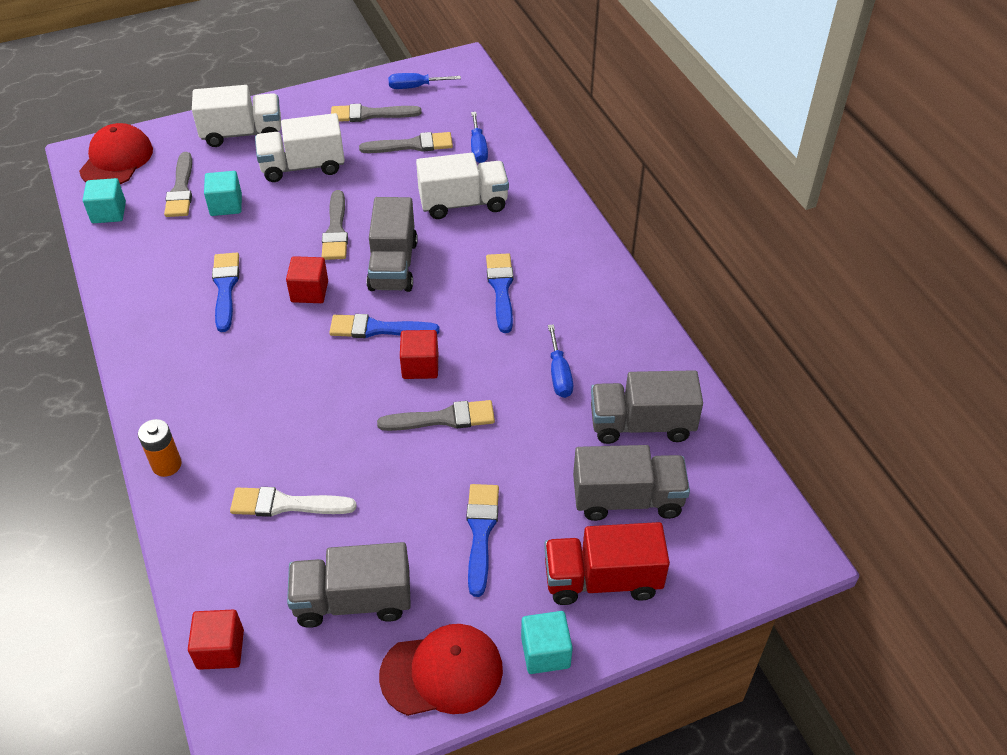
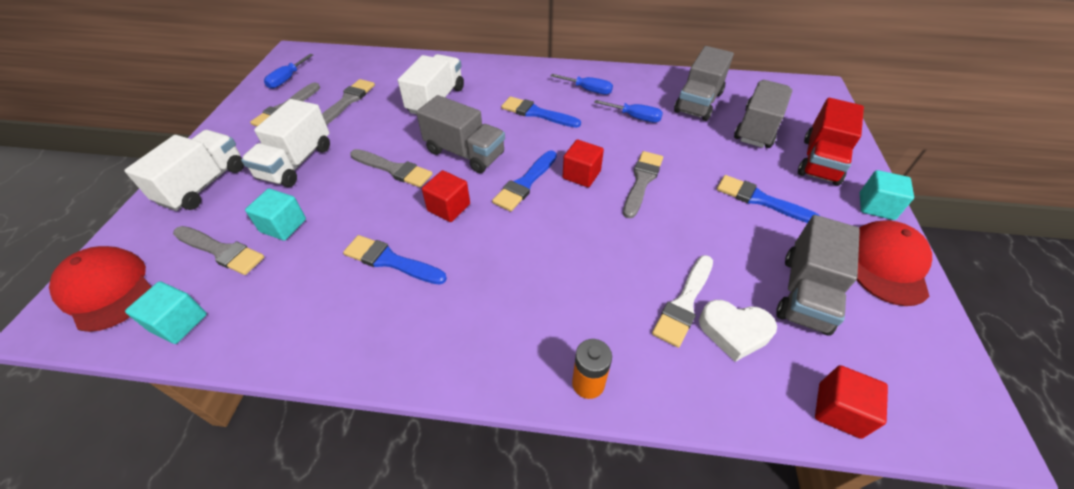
camera: 60 degrees left, 0 degrees up
(271, 551) = (734, 332): none -> white heart
(478, 148) = (389, 76): blue screwdriver -> blue screwdriver (588, 90)

